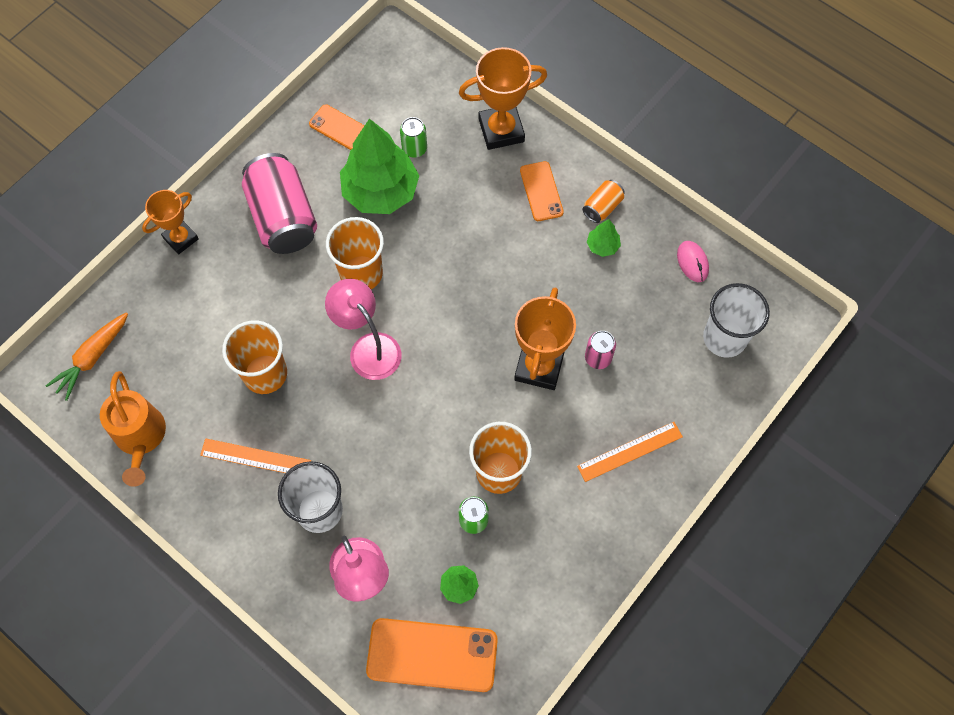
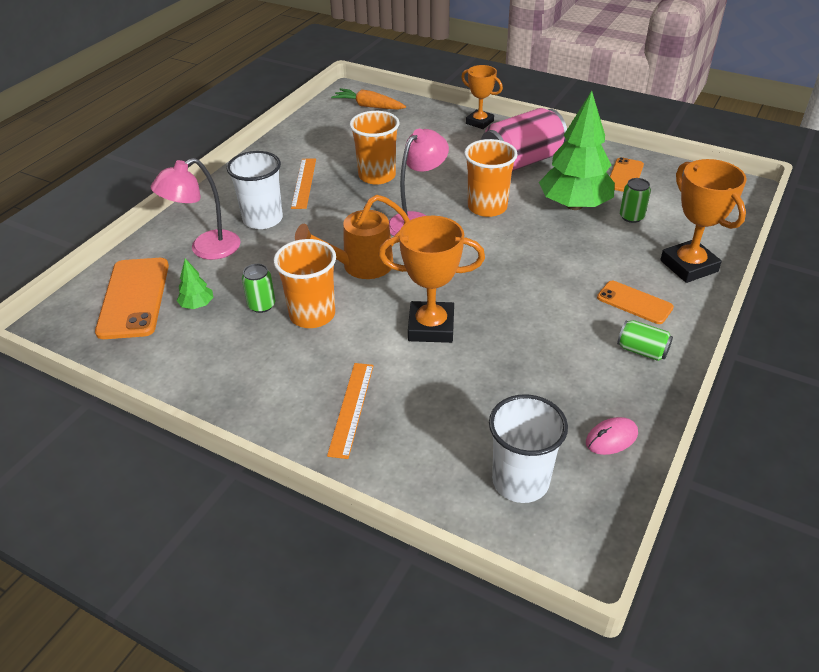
camera: 80 degrees right, 25 degrees down
(141, 438) = (311, 134): orange watering can -> orange watering can (360, 266)
(541, 191) = (634, 303): orange phone -> orange phone turned 60 degrees clockwise
(598, 358) = (455, 369): pink can -> none
(602, 207) = (642, 351): orange can -> green can
(602, 246) = (593, 357): green tree -> none
(630, 451) = (351, 408): orange ruler -> orange ruler turned 45 degrees clockwise

